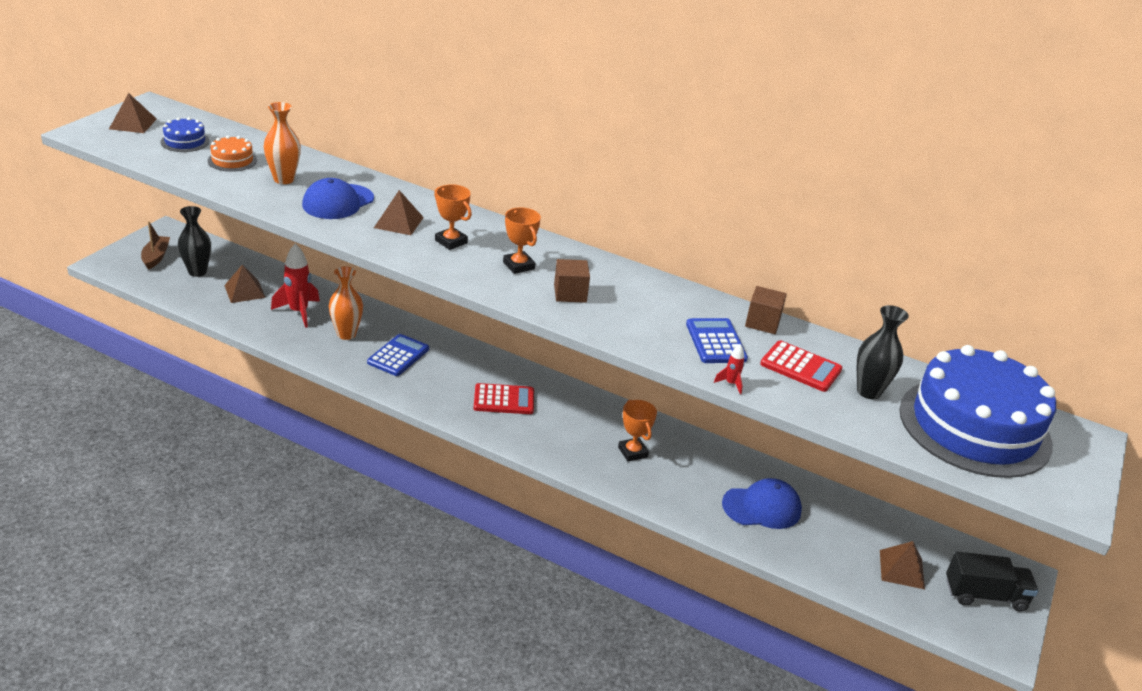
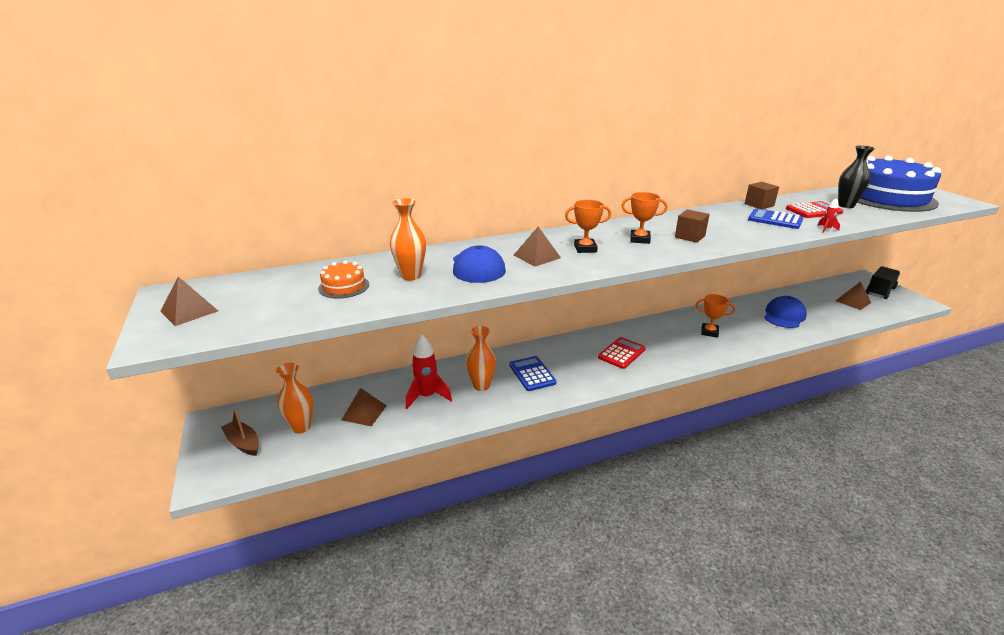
camera: 45 degrees left, 5 degrees down
(185, 141) = (272, 297): blue cake -> none
(197, 272) = (301, 427): black vase -> orange vase

